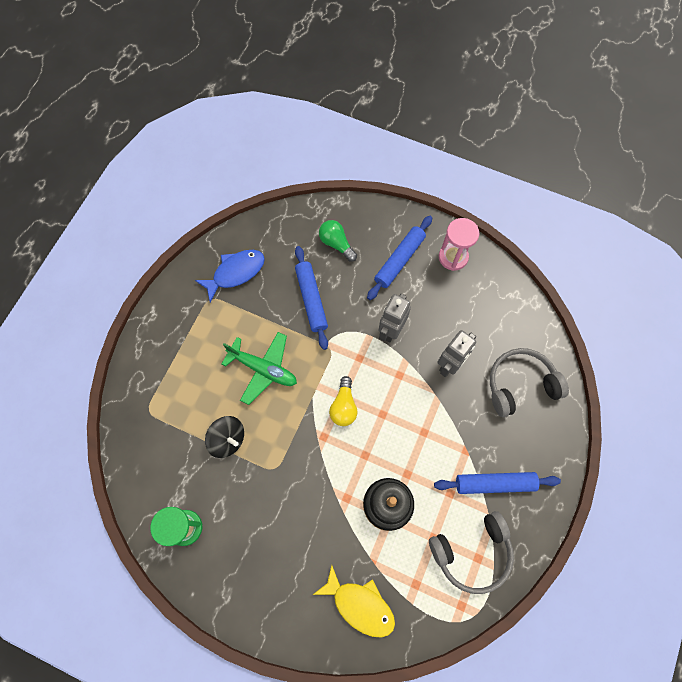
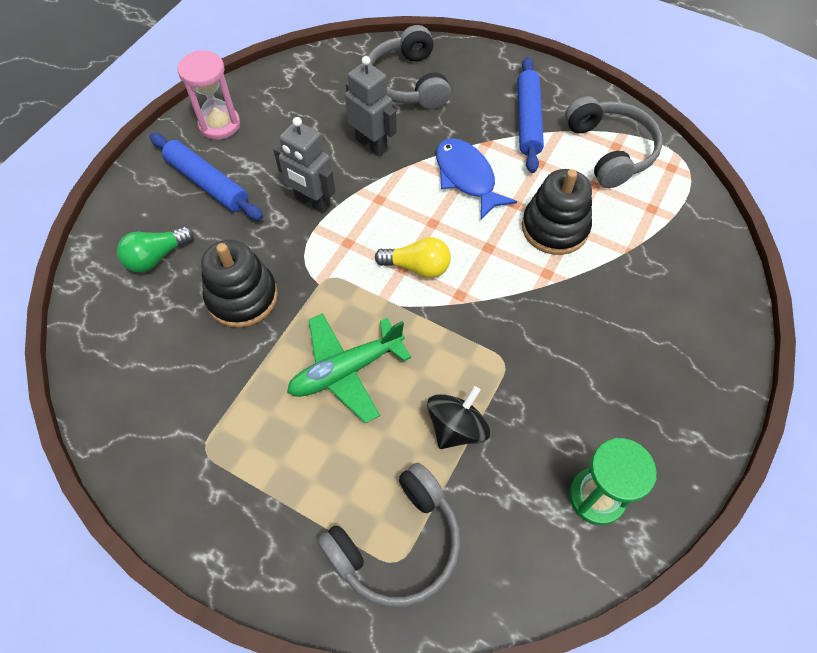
camera: 85 degrees left, 10 degrees down
(158, 410) = (397, 543): none -> grey headphones
(235, 272) = (165, 407): blue fish -> blue fish (467, 177)
(263, 369) = (346, 370): green plane -> green plane turned 150 degrees counterclockwise
(311, 299) = (242, 297): blue rolling pin -> black stacking toy
(360, 605) = (683, 269): yellow fish -> none

